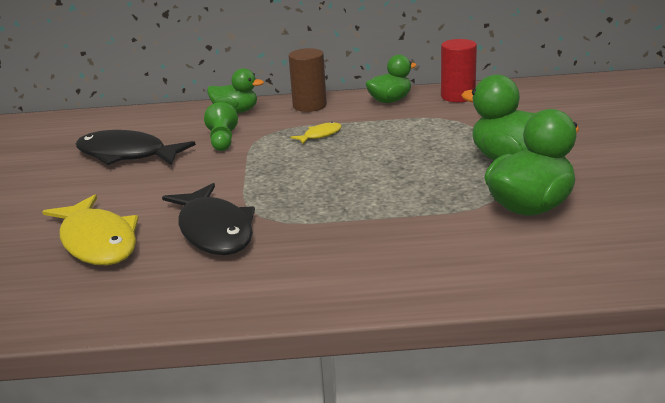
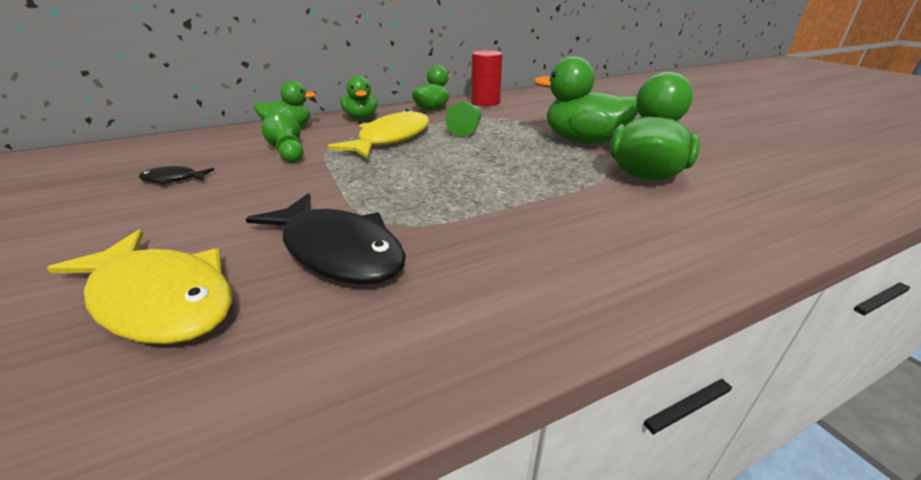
camera: 25 degrees left, 5 degrees up
(126, 155) = (173, 179): black fish -> black fish, size x0.45
(309, 106) = (361, 118): brown cylinder -> green duck
(320, 135) = (391, 139): yellow fish -> yellow fish, size x2.20
(403, 132) = (467, 130): none -> green pawn

